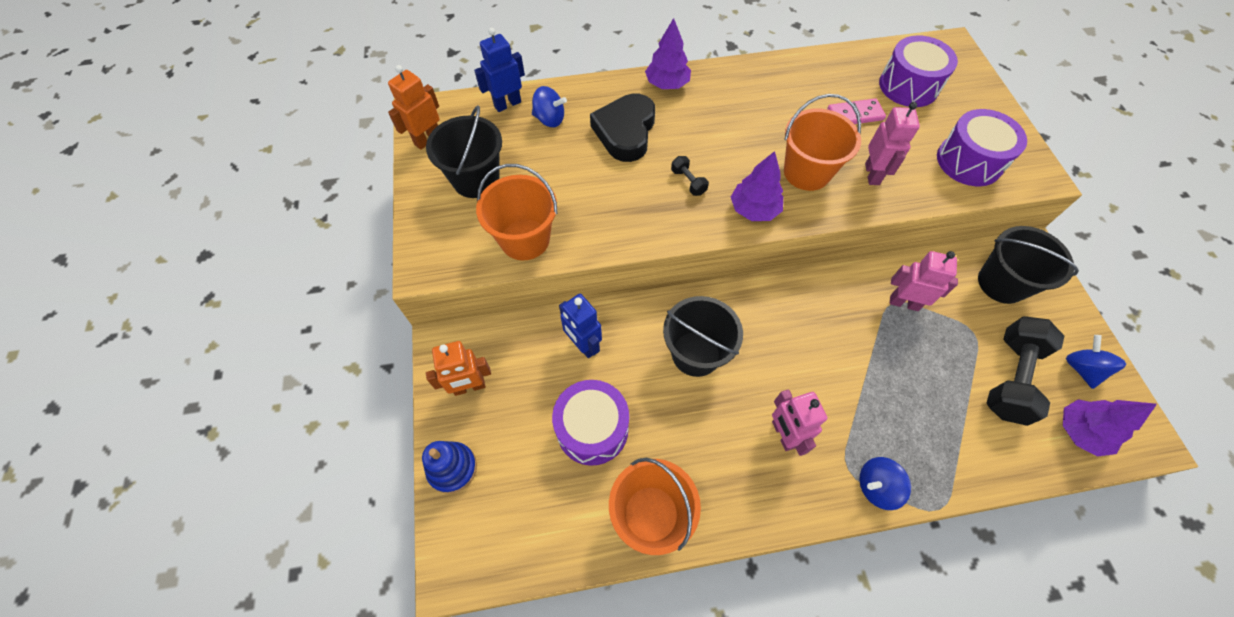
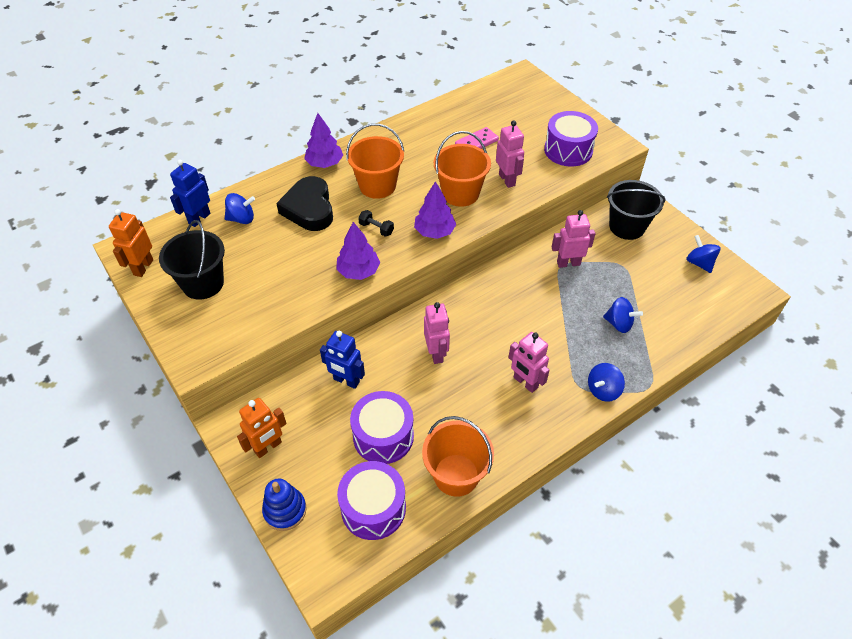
camera: 25 degrees left, 10 degrees down
(525, 239) = (268, 313): orange bucket -> orange bucket (377, 186)
(696, 353) = (436, 353): black bucket -> pink robot
(908, 86) = (505, 111): purple drum -> purple drum (373, 508)
(935, 407) = (619, 323): none -> blue spinning top
(1010, 378) = (658, 286): black dumbbell -> none
(1080, 432) = (714, 303): purple tree -> purple tree (359, 271)

